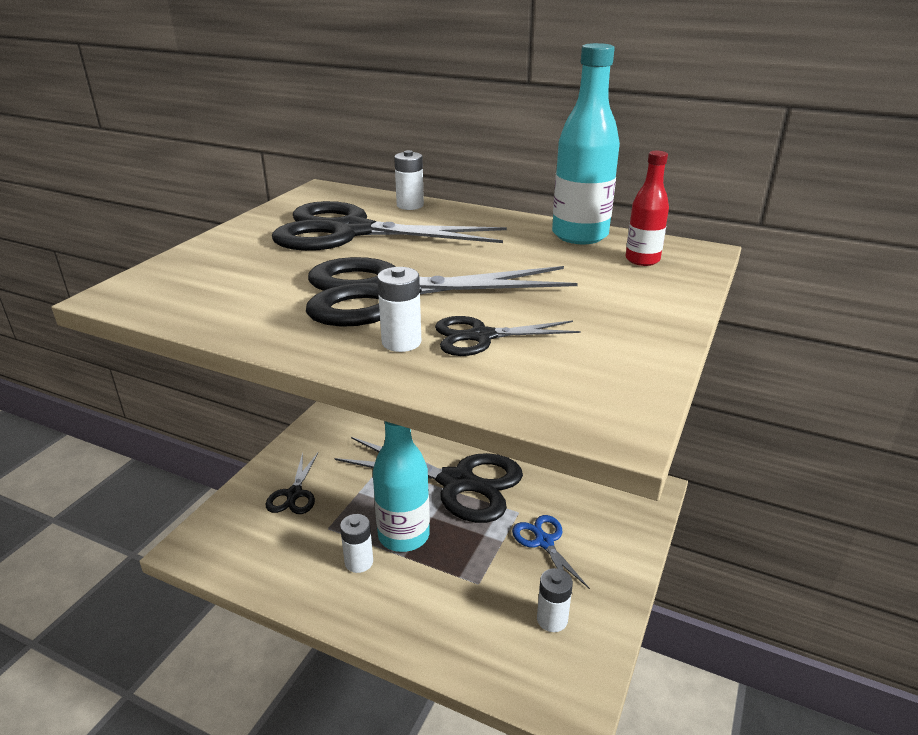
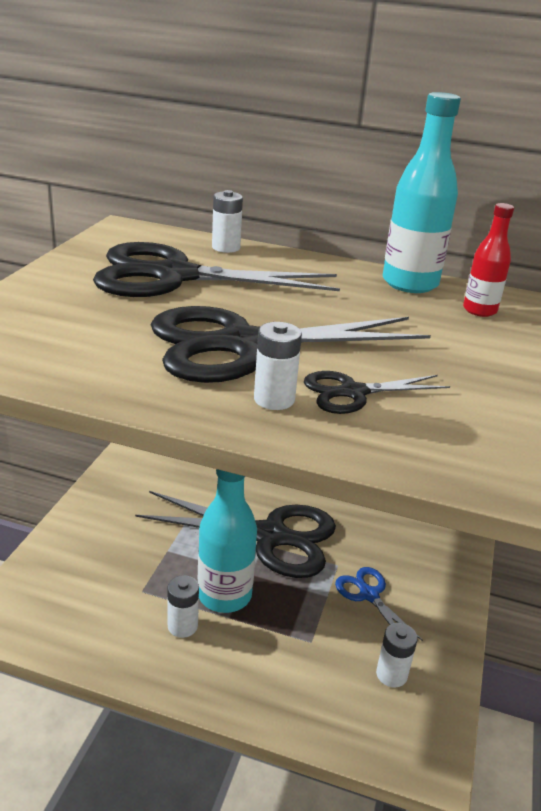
camera: 10 degrees left, 0 degrees up
(294, 494) = (98, 555): black scissors -> none

